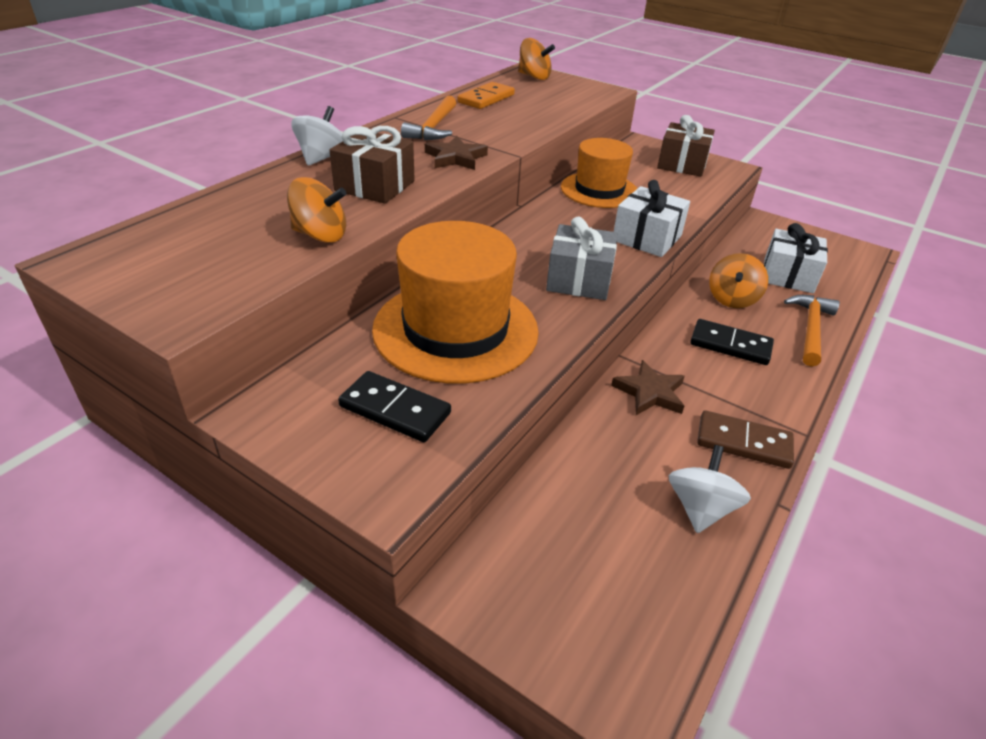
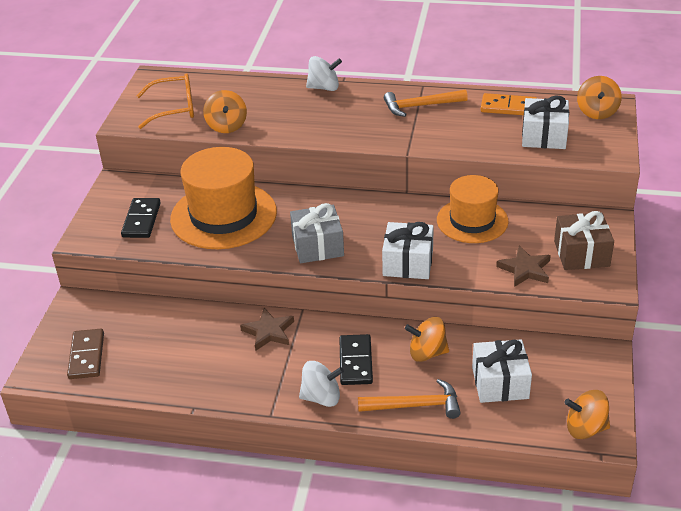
camera: 70 degrees right, 0 degrees up
(208, 263) = (174, 108): none -> orange glasses
(375, 186) = (302, 119): brown gift -> none
(455, 158) = (375, 132): brown star -> brown star (525, 269)
(550, 100) = (544, 136): none -> white gift
(700, 508) = (171, 374): white spinning top -> white spinning top (321, 397)
(743, 442) = (243, 384): brown domino -> brown domino (87, 356)
(856, 257) = (585, 428): none -> orange spinning top

